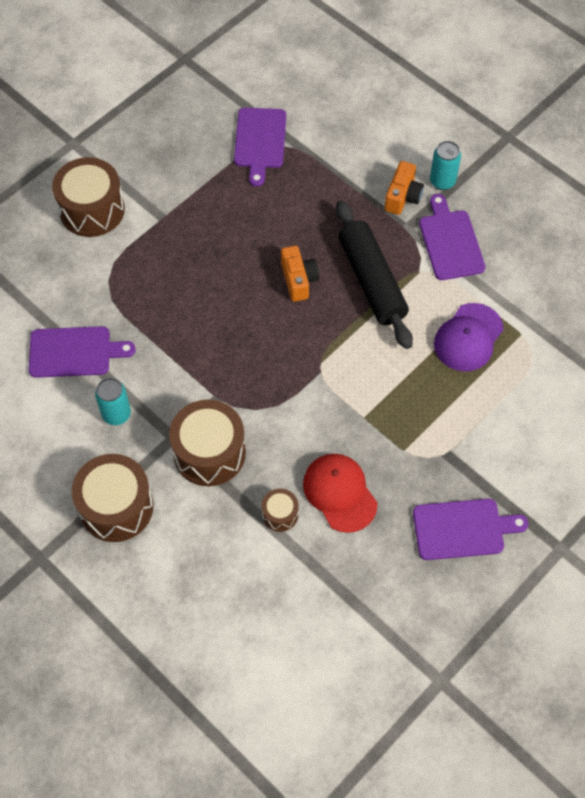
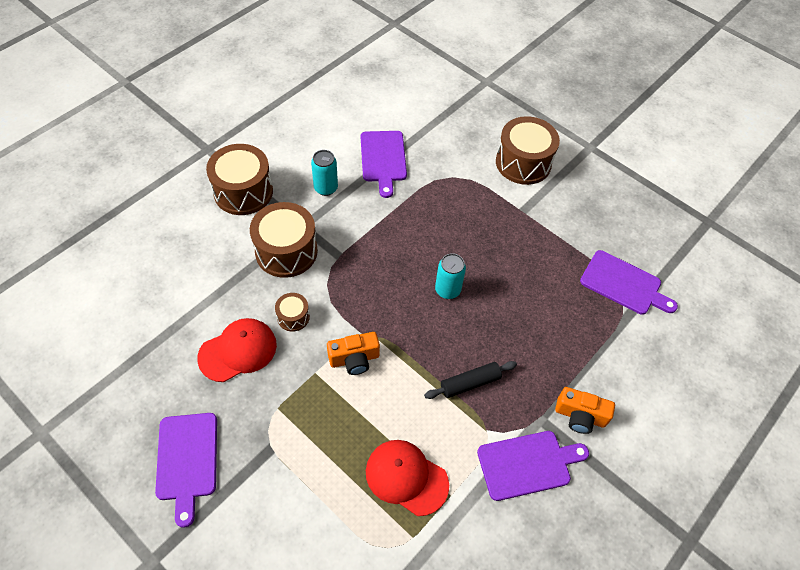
camera: 85 degrees right, 5 degrees down
(260, 141) = (624, 284): purple cutting board -> purple cutting board turned 150 degrees counterclockwise
(280, 514) = (223, 304): brown drum -> brown drum (293, 317)
(298, 280) = (465, 317): orange camera -> orange camera (354, 359)
(372, 281) = (470, 383): black rolling pin -> black rolling pin, size x0.54
(442, 181) = (608, 459): turquoise can -> turquoise can (447, 290)
(468, 337) = (406, 477): purple cap -> red cap

